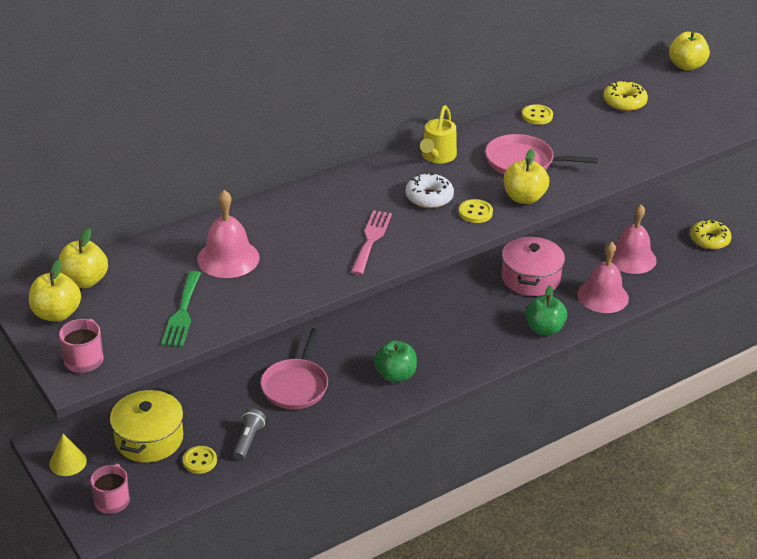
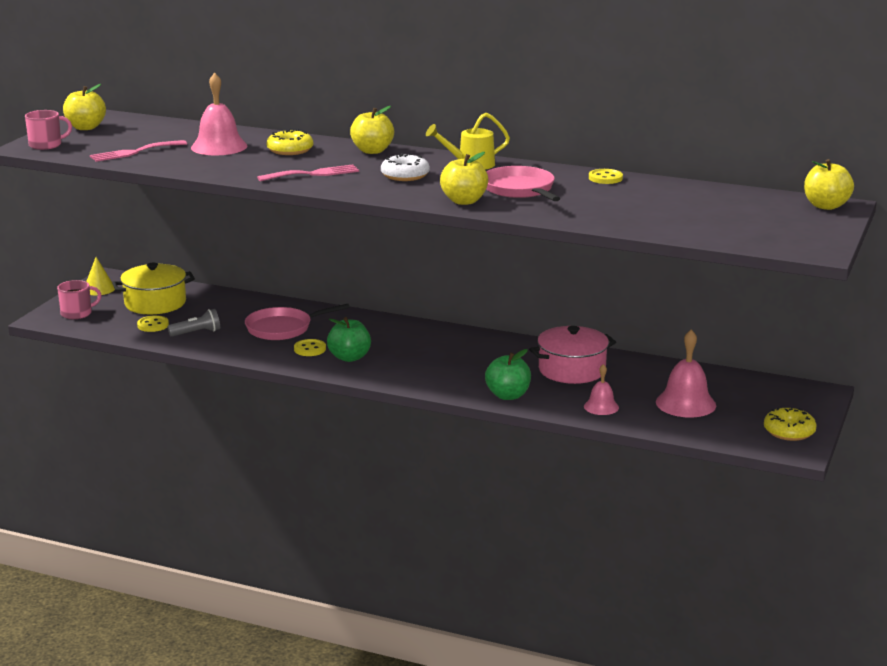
camera: 55 degrees right, 15 degrees down
(84, 281) = (132, 124): yellow apple -> yellow apple (372, 151)
(182, 313) = (134, 152): green fork -> pink fork
(475, 212) = (411, 192): yellow button -> yellow button (310, 349)
(603, 296) = (601, 407): pink bell -> pink bell, size x0.58
(624, 102) = (700, 199): yellow donut -> yellow donut (290, 150)

